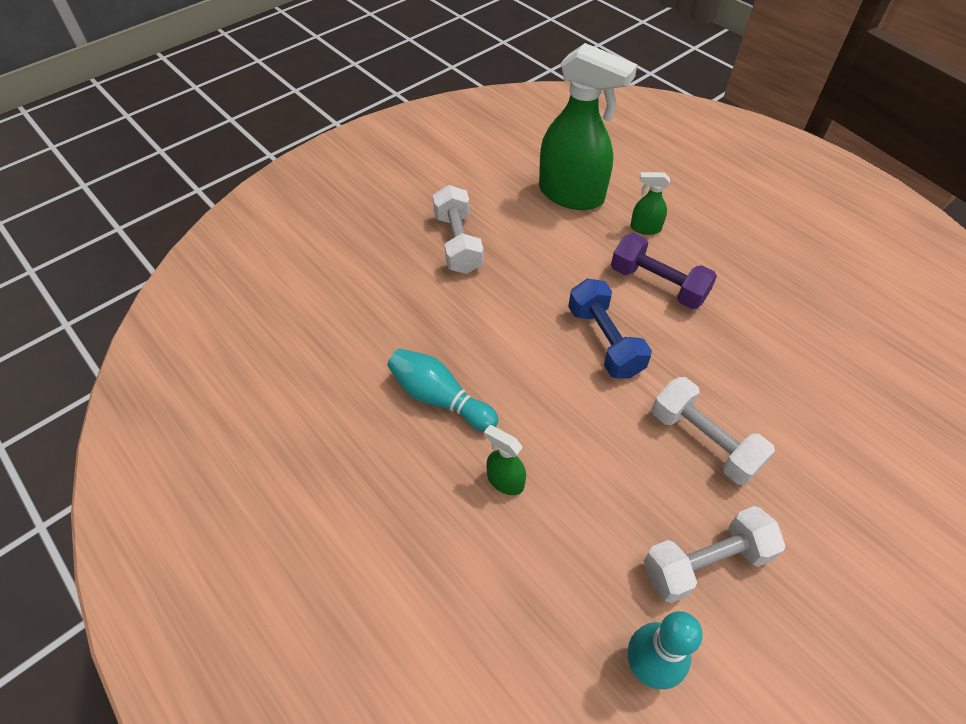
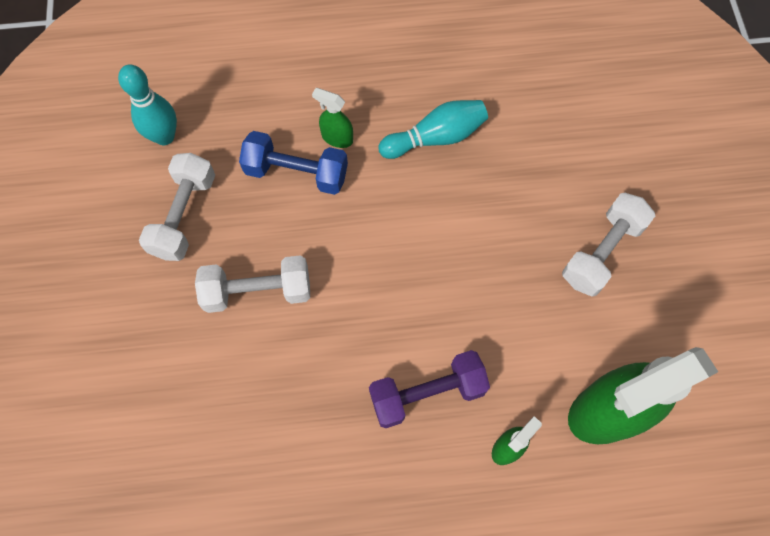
camera: 125 degrees right, 15 degrees up
(458, 243) = (602, 252): white dumbbell -> white dumbbell turned 75 degrees counterclockwise
(505, 481) = (337, 138): green spray bottle -> green spray bottle turned 135 degrees counterclockwise
(604, 341) = (400, 293): blue dumbbell -> blue dumbbell (296, 173)

